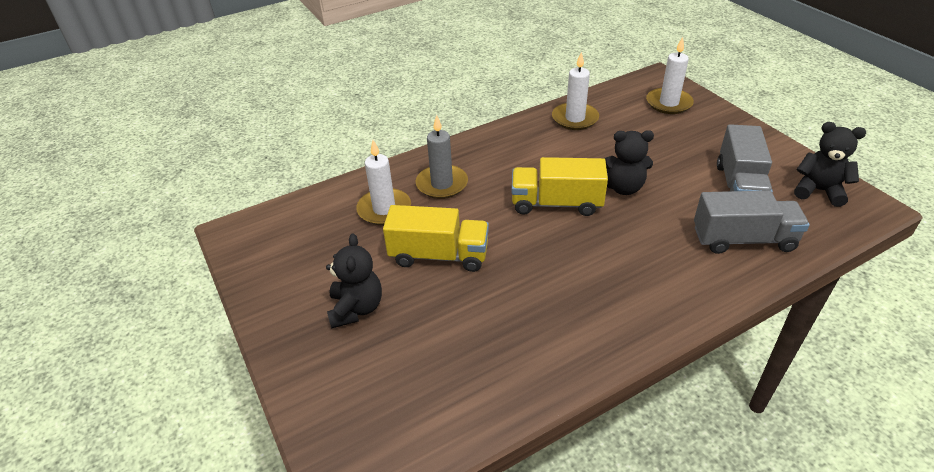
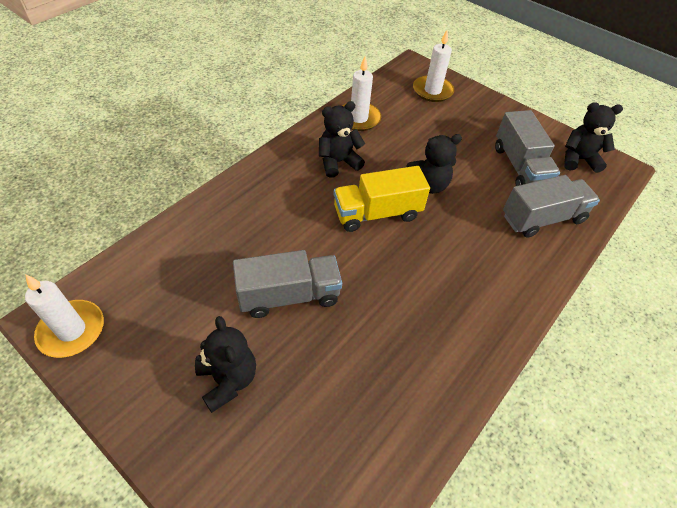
camera: 25 degrees left, 10 degrees up
(384, 209) = (212, 254): white candle -> white candle (72, 330)
(439, 255) = (289, 295): yellow truck -> grey truck
(442, 184) = (260, 213): grey candle -> none
(536, 153) = (338, 162): none -> black teddy bear

